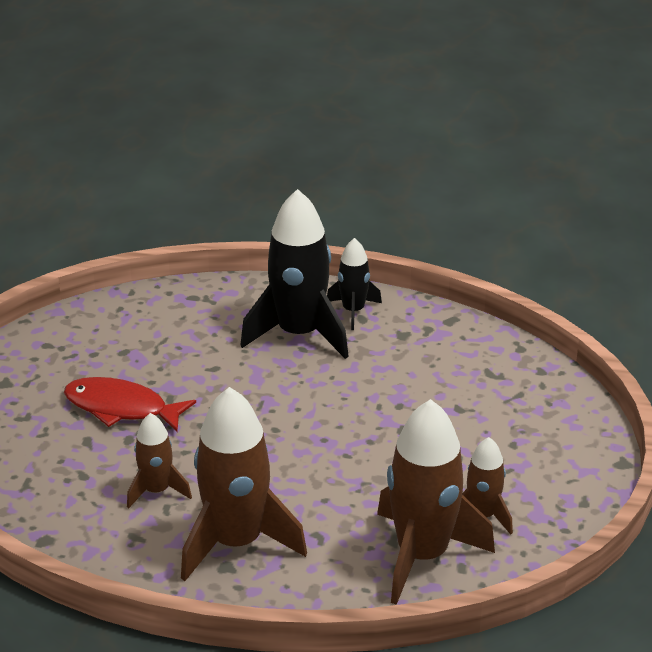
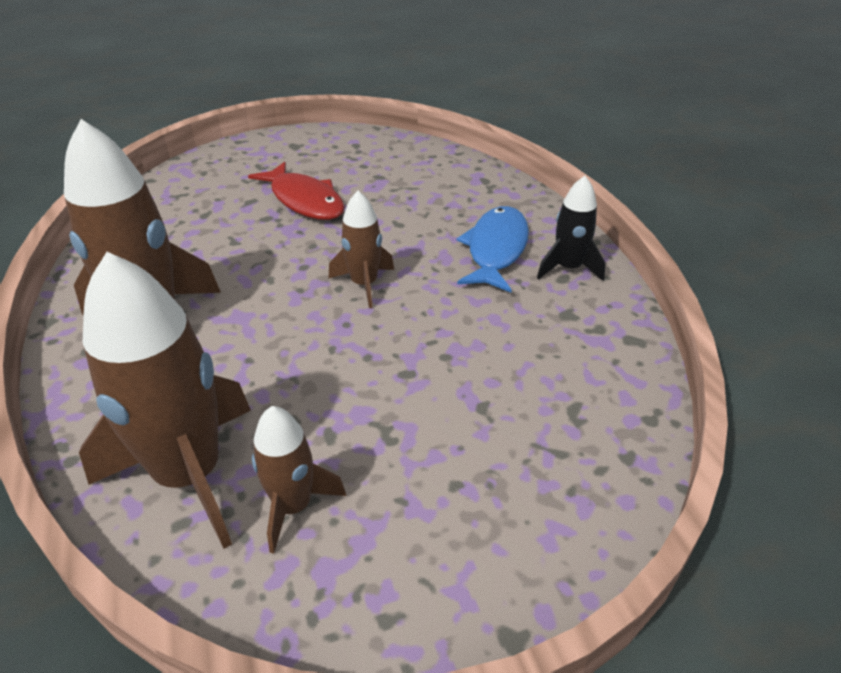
camera: 60 degrees right, 5 degrees up
(121, 408) = (304, 200): red fish -> red fish turned 150 degrees clockwise
(157, 490) = (205, 255): brown rocket -> brown rocket (364, 284)
(299, 333) = (496, 249): black rocket -> blue fish

